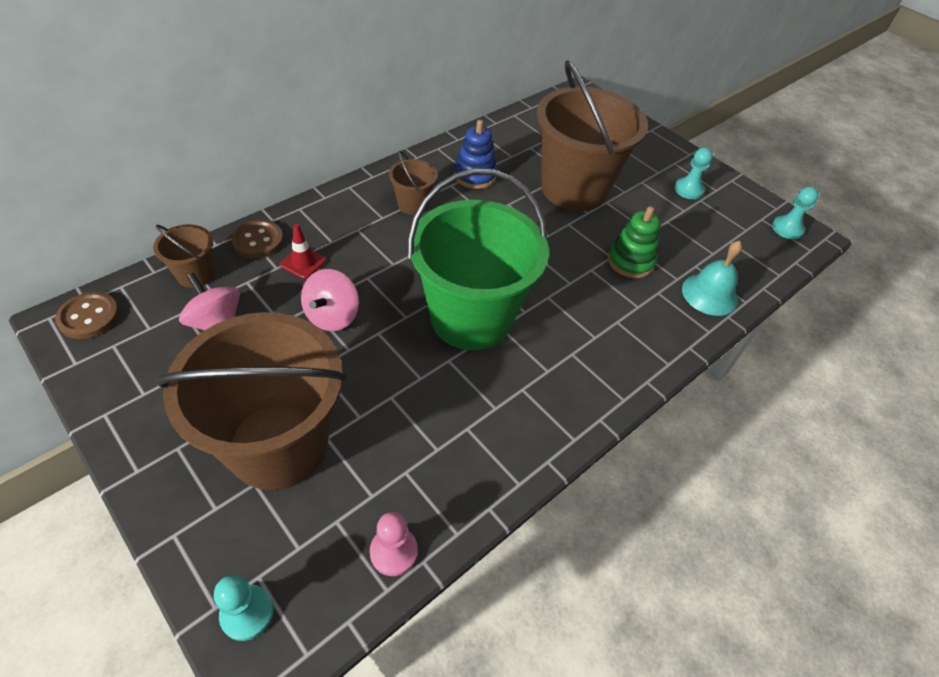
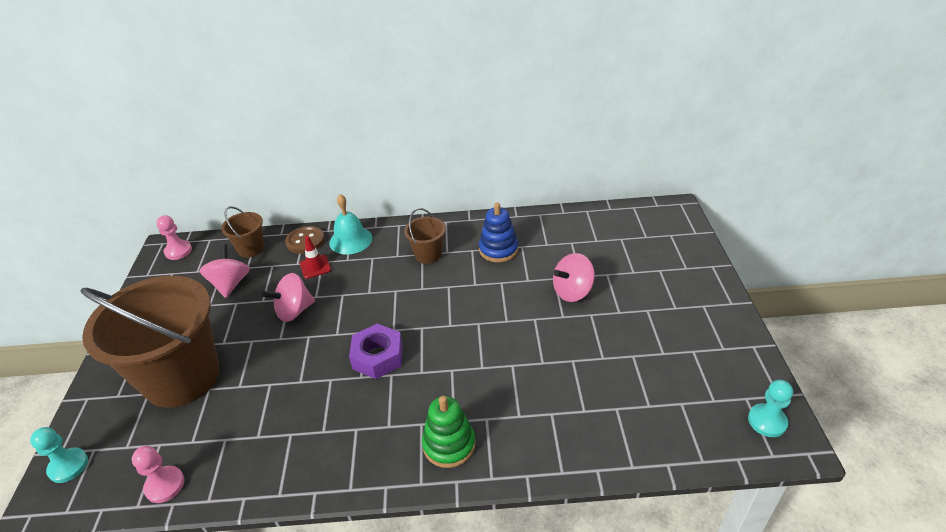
camera: 45 degrees right, 10 degrees down
(89, 317) = (178, 251): brown button -> pink pawn
(471, 318) = (378, 357): green bucket -> purple nut
(574, 189) = (572, 291): brown bucket -> pink spinning top
(630, 261) = (555, 374): green stacking toy -> green stacking toy (449, 444)
(688, 190) = (690, 336): turquoise pawn -> none
(709, 294) = (600, 440): turquoise bell -> turquoise bell (350, 240)

